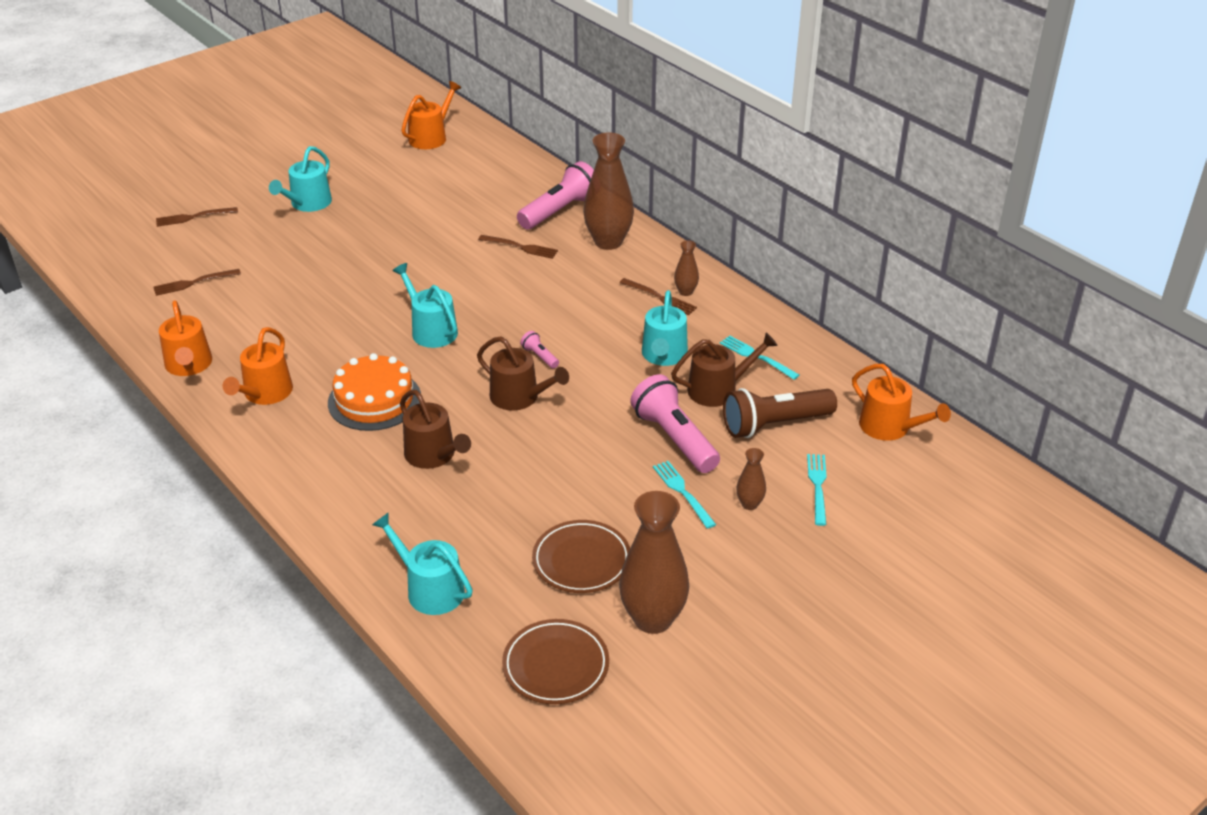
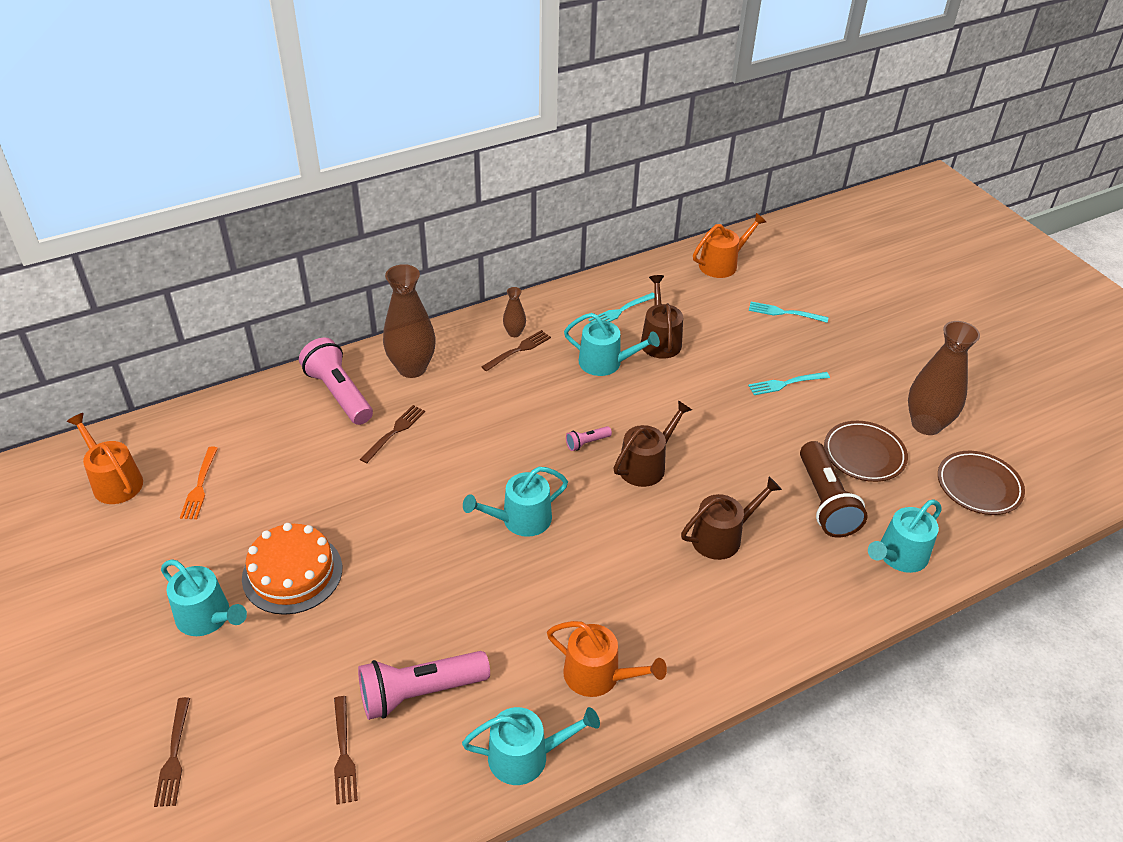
camera: 80 degrees left, 5 degrees up
(189, 365) = (526, 756): orange watering can -> turquoise watering can
(374, 400) = (629, 576): orange cake -> orange cake (292, 573)
(435, 172) = (200, 486): none -> orange fork
(674, 438) = (719, 376): pink flashlight -> pink flashlight (420, 692)
(749, 504) = (802, 351): brown vase -> none
(774, 424) = (710, 319): brown flashlight -> brown flashlight (825, 501)

